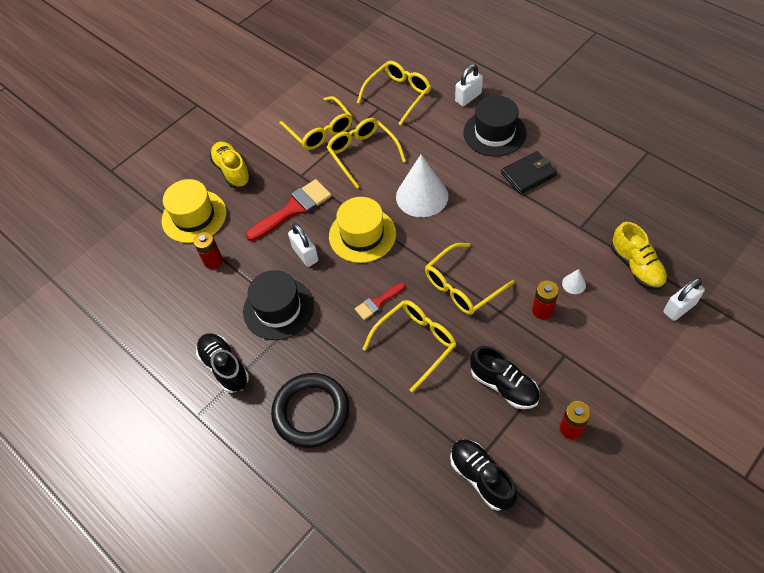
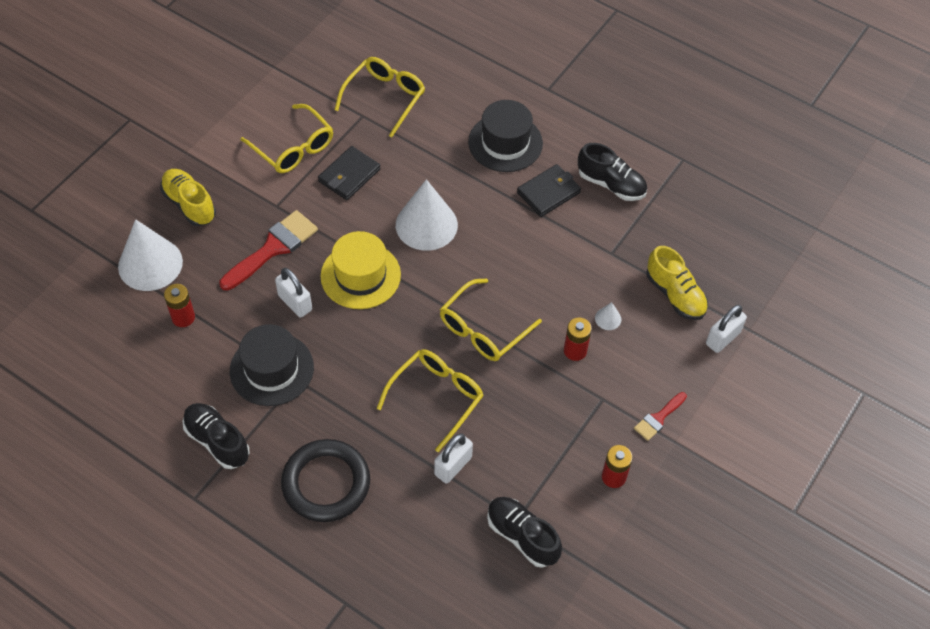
camera: 15 degrees left, 0 degrees up
(194, 216) = (150, 264): yellow hat -> white cone
(362, 154) = (349, 175): yellow glasses -> black wallet
(377, 302) = (388, 354): red brush -> red brush (658, 418)
(468, 97) = (470, 99): white padlock -> white padlock (453, 466)
(504, 385) = (538, 437): black shoe -> black shoe (611, 184)

